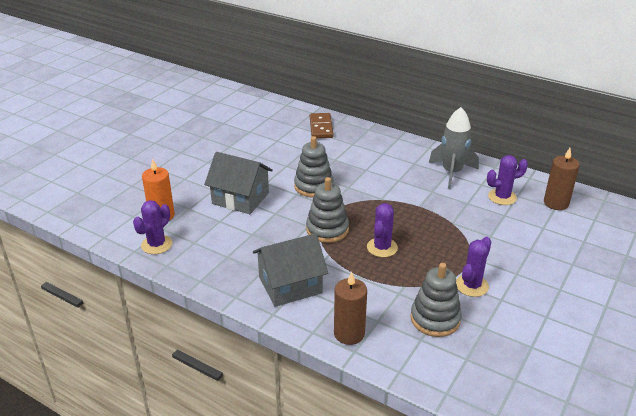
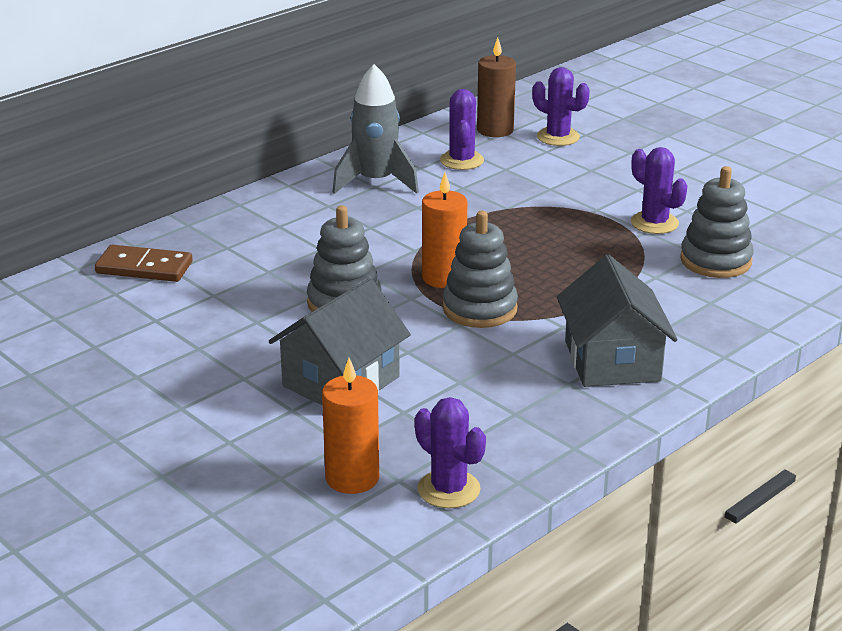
camera: 75 degrees left, 5 degrees down
(349, 333) = (733, 328): brown candle -> none
(355, 212) = (444, 277): none -> orange candle
(382, 247) = (546, 271): purple cactus -> purple cactus (558, 137)

